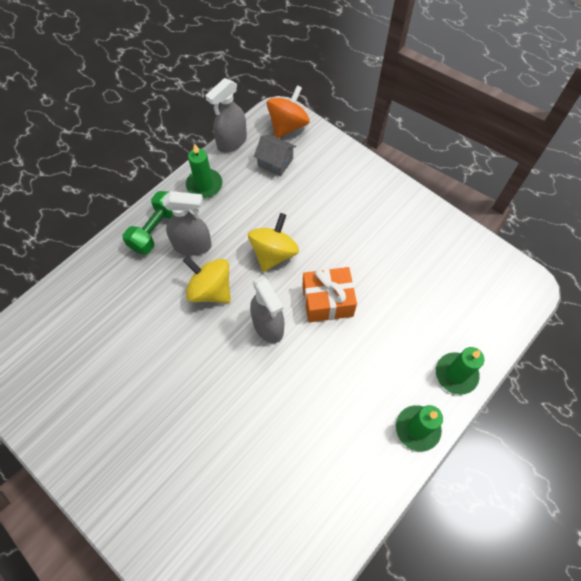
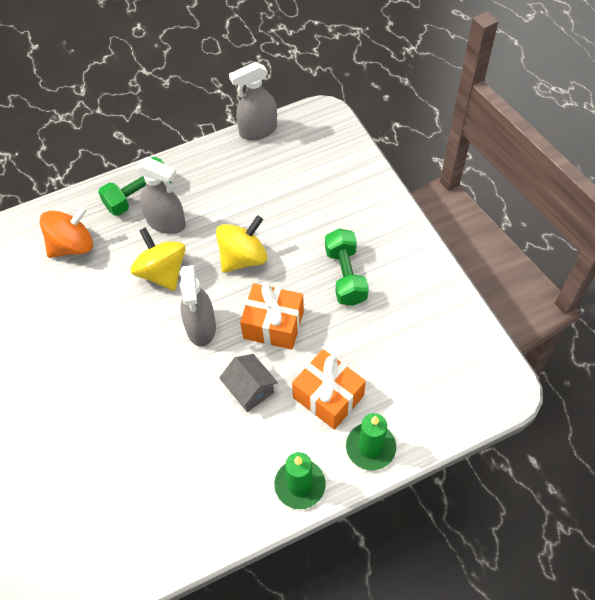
camera: 25 degrees right, 5 degrees down
(204, 185) = (208, 166): green candle -> none
(275, 162) = (292, 165): grey house -> grey house (250, 389)
(288, 126) = (325, 131): orange spinning top -> orange spinning top (72, 246)
(364, 239) = (345, 276): none -> green dumbbell
(402, 345) = (328, 396): none -> orange gift

